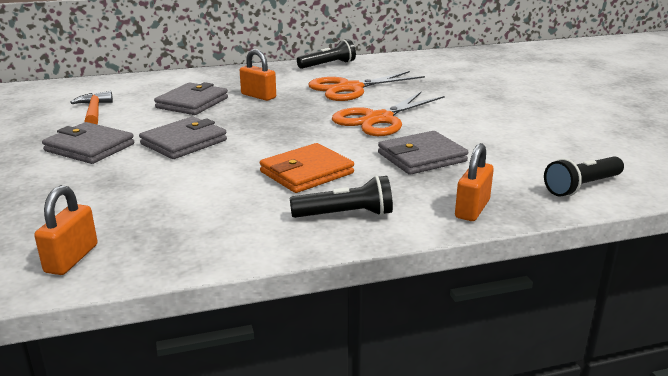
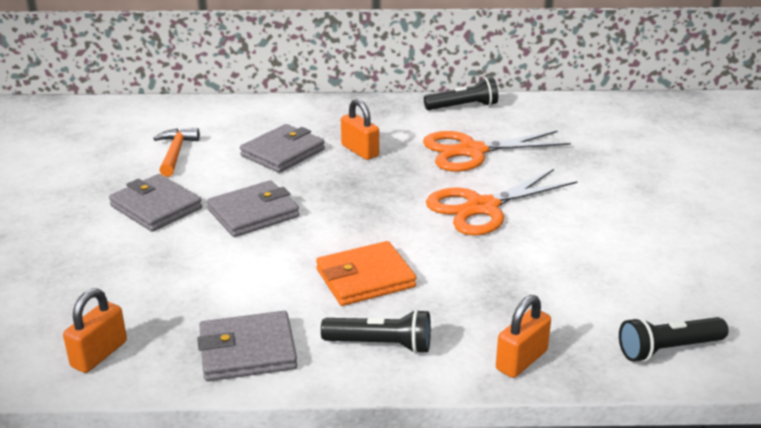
camera: 15 degrees right, 5 degrees up
(421, 157) = (503, 275): grey wallet -> grey wallet (247, 351)

